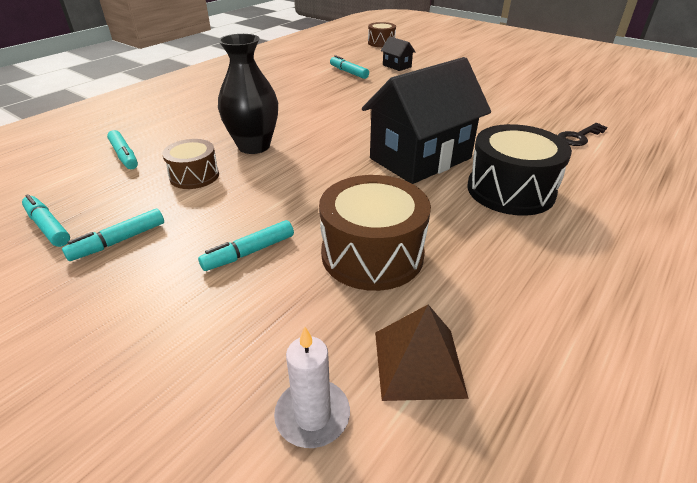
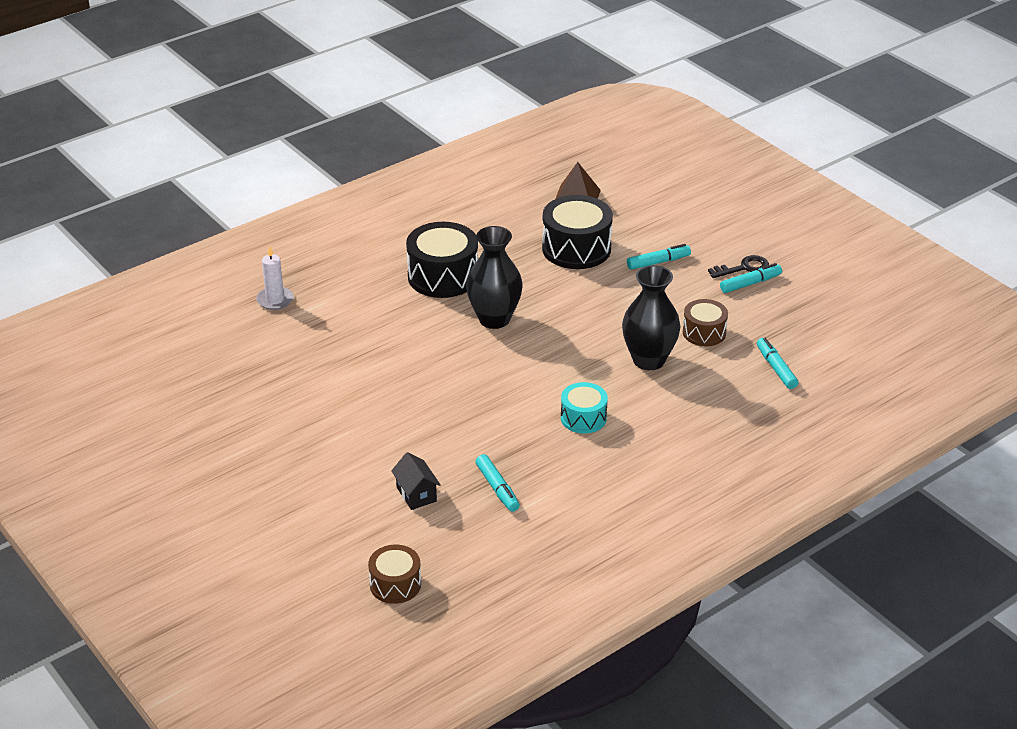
camera: 165 degrees left, 0 degrees up
(48, 227) = (807, 303): turquoise marker -> none
(303, 106) = (583, 418): none -> turquoise drum
(312, 415) = (633, 190): white candle -> white candle (275, 300)
(372, 254) = (576, 248): brown drum -> black drum
(420, 158) = (494, 319): black house -> black vase
(579, 137) = (320, 319): black key -> black key (743, 268)

